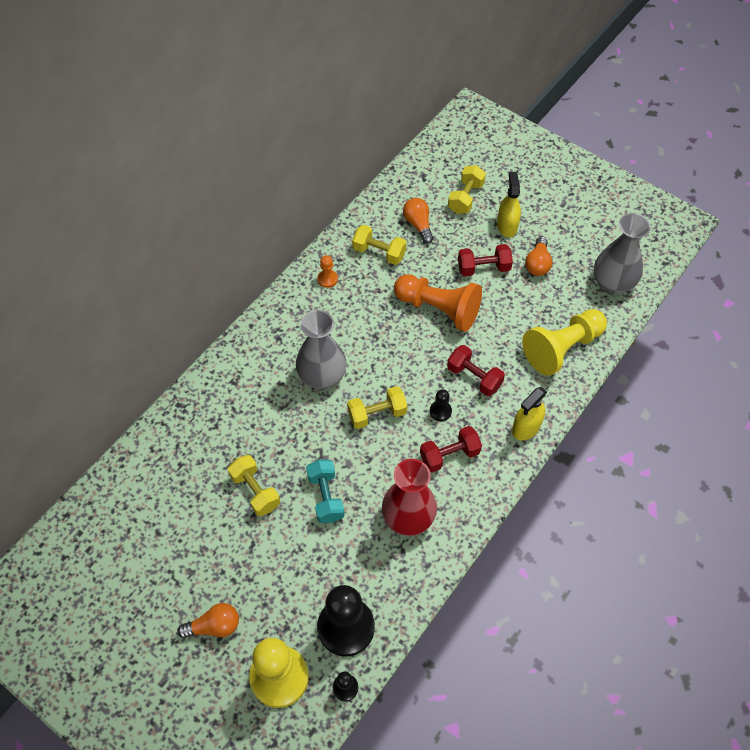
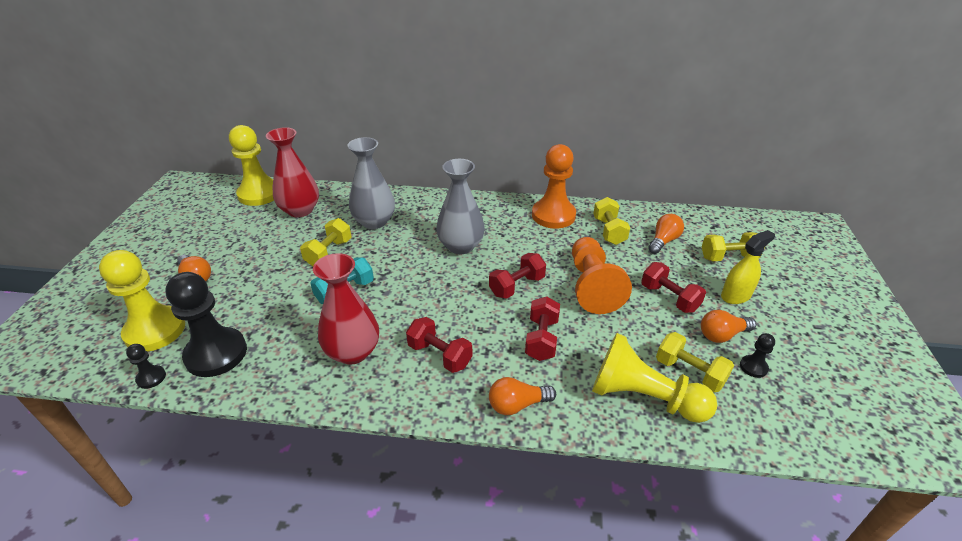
camera: 60 degrees right, 20 degrees down
(88, 527) = (259, 194): none -> yellow pawn
(156, 494) = (300, 210): none -> red vase
(327, 279) = (553, 215): orange pawn -> orange pawn, size x2.29
(377, 414) = (448, 290): yellow dumbbell -> yellow dumbbell (689, 372)
(404, 361) = (517, 286): none -> red dumbbell
(440, 411) = (483, 330): black pawn -> black pawn (753, 367)
(526, 427) = (517, 405): yellow spray bottle -> orange light bulb
(613, 282) = (779, 411): grey vase -> grey vase (374, 222)

